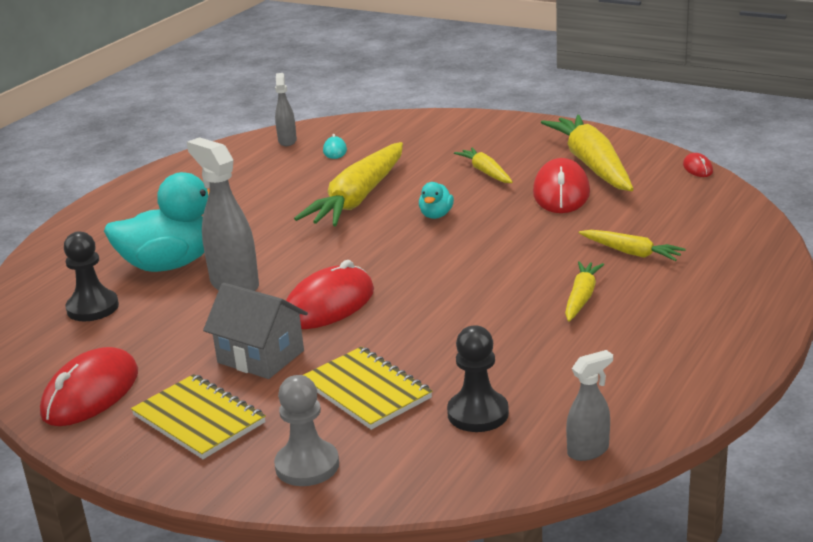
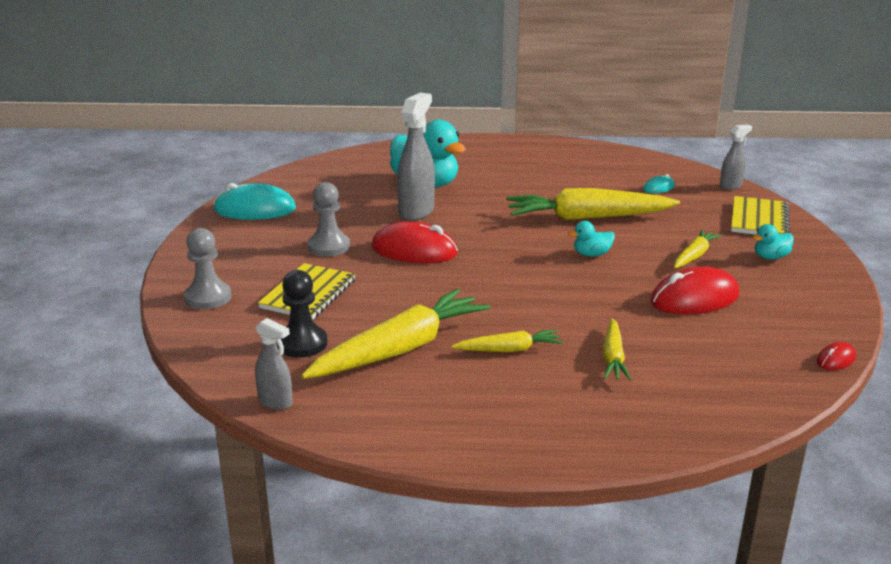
camera: 60 degrees right, 0 degrees up
(91, 393) = (255, 209): red mouse -> turquoise mouse
(93, 308) = (352, 179): black pawn -> none
(199, 419) = (243, 249): yellow notebook -> yellow notebook (759, 219)
(260, 357) = (329, 247): grey house -> grey pawn
(287, 141) = (653, 167): grey spray bottle -> grey spray bottle (731, 186)
(519, 144) = (770, 257): none -> turquoise duck
(592, 164) = (771, 301): yellow carrot -> yellow carrot (400, 349)

